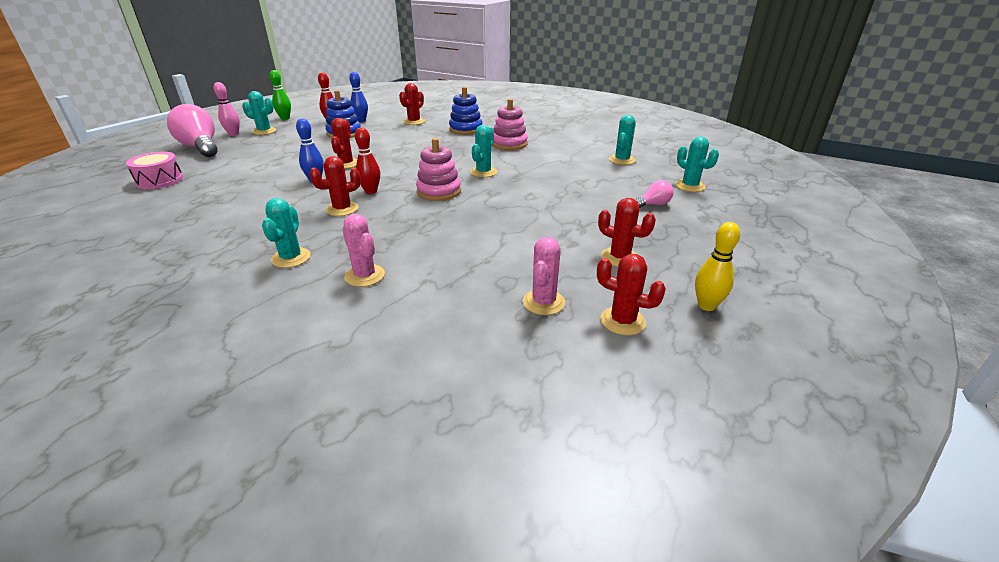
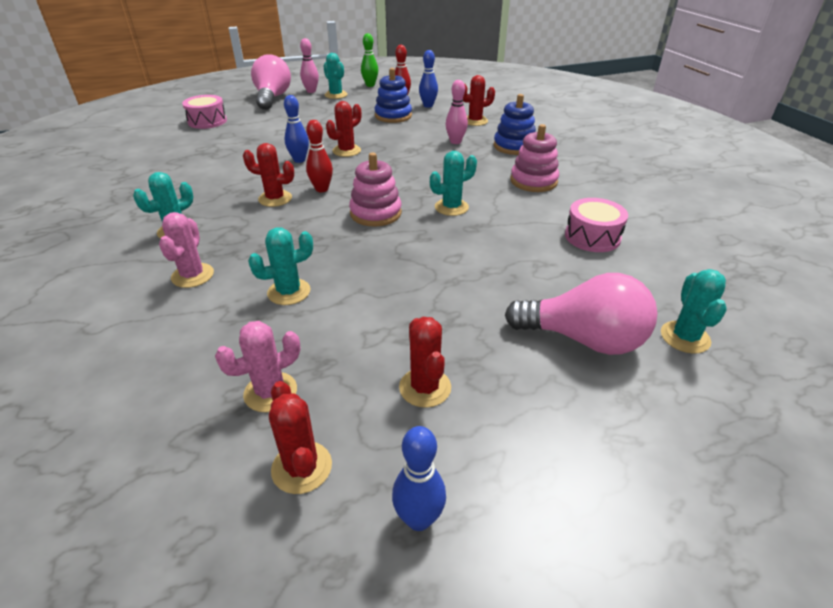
camera: 40 degrees right, 5 degrees up
(421, 137) = (455, 142): none -> pink bowling pin
(585, 160) = (592, 237): none -> pink drum
(622, 160) = (644, 256): turquoise cactus -> turquoise cactus (289, 292)
(653, 204) = (583, 339): pink light bulb -> pink light bulb, size x2.09
(706, 306) = (418, 519): yellow bowling pin -> blue bowling pin

